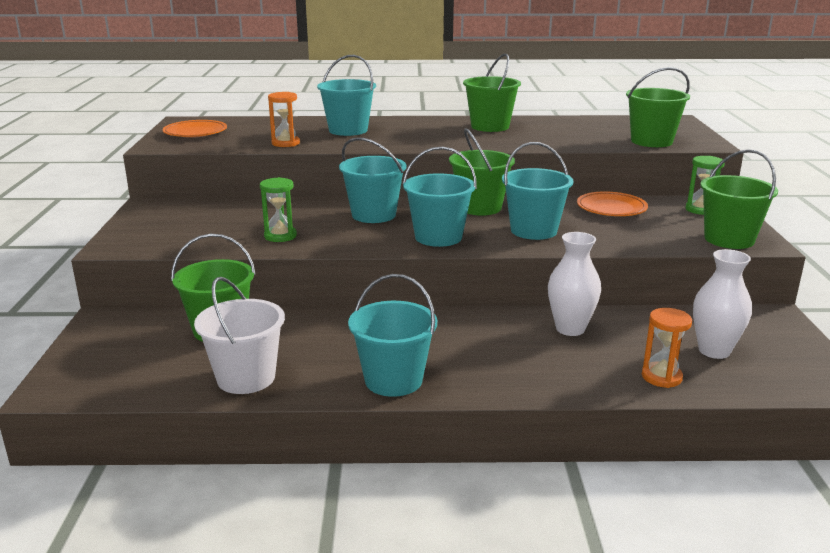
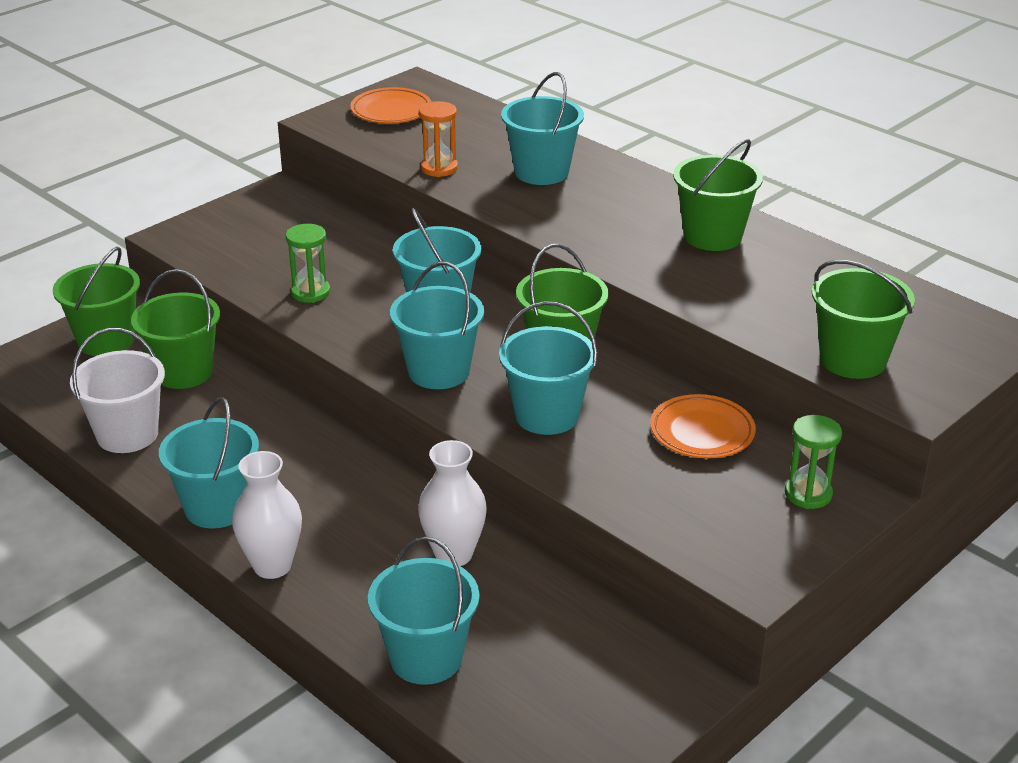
camera: 45 degrees right, 10 degrees up
(661, 377) = (426, 658): orange hourglass -> turquoise bucket
(714, 351) = (535, 670): white vase -> white vase (272, 566)
(729, 239) = (732, 552): green bucket -> green bucket (106, 340)

